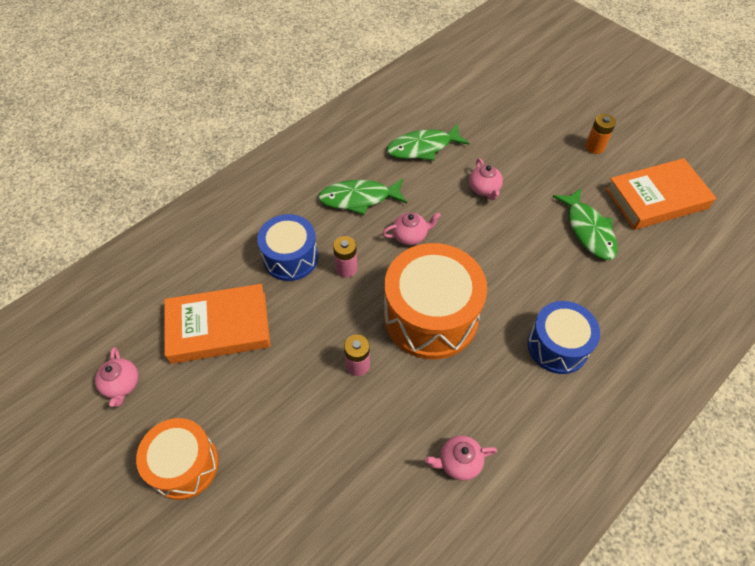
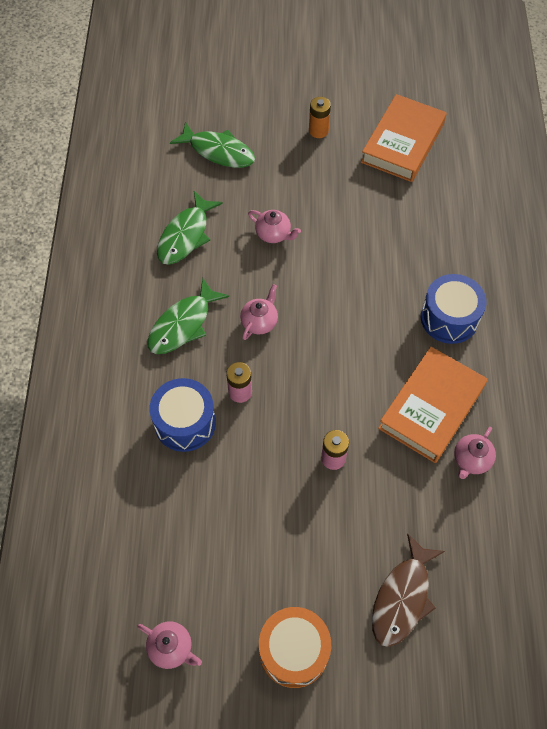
camera: 45 degrees left, 5 degrees up
(219, 327) = (194, 530): orange book -> orange book (431, 407)
(294, 507) = (402, 597): none -> brown fish
(430, 316) = (344, 373): orange drum -> none
(588, 230) = (382, 208): green fish -> green fish (218, 151)

